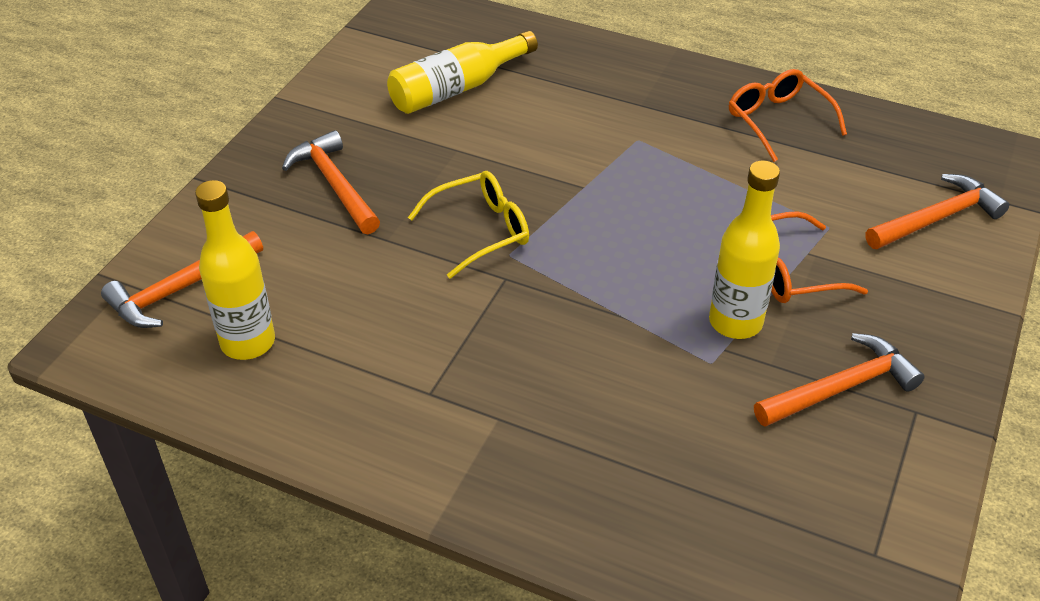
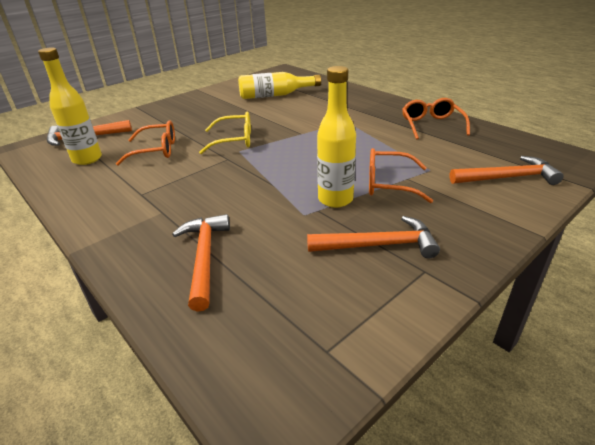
camera: 25 degrees right, 10 degrees down
(334, 184) = (187, 116): orange hammer -> orange hammer (204, 257)
(359, 289) = (156, 150): none -> orange glasses

